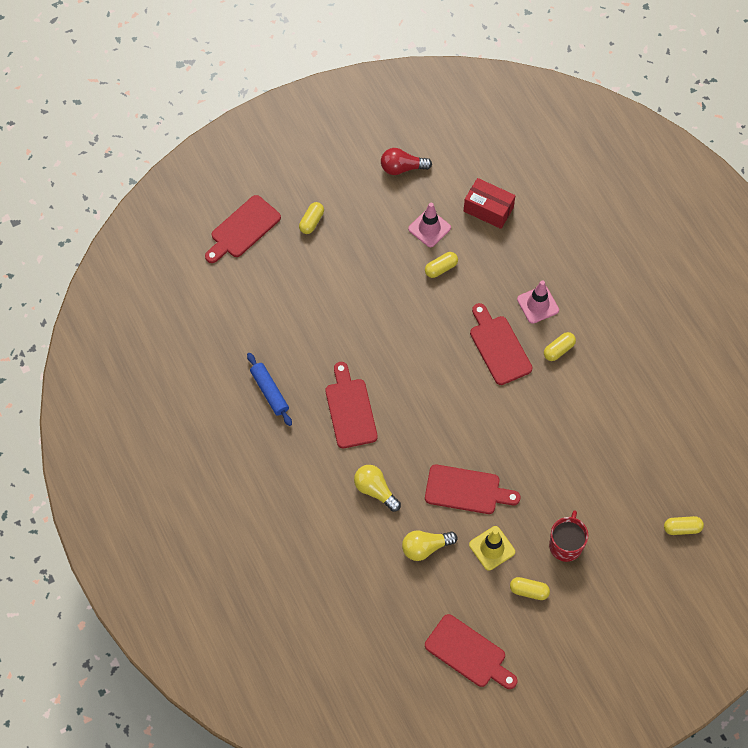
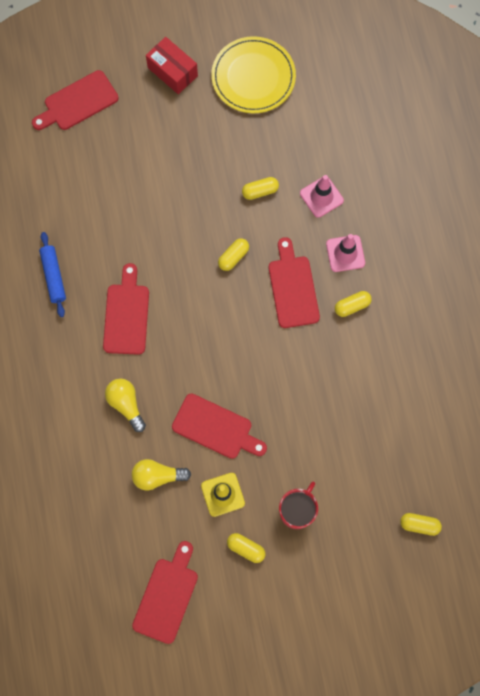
camera: 15 degrees right, 10 degrees up
(311, 222) = (147, 111): yellow capsule -> yellow capsule (233, 257)
(402, 168) = (253, 77): red light bulb -> yellow plate
(429, 228) = (261, 147): pink traffic cone -> pink traffic cone (321, 197)
(468, 653) = (167, 596): red cutting board -> red cutting board turned 120 degrees counterclockwise
(488, 209) = (326, 141): red box -> red box (172, 72)

